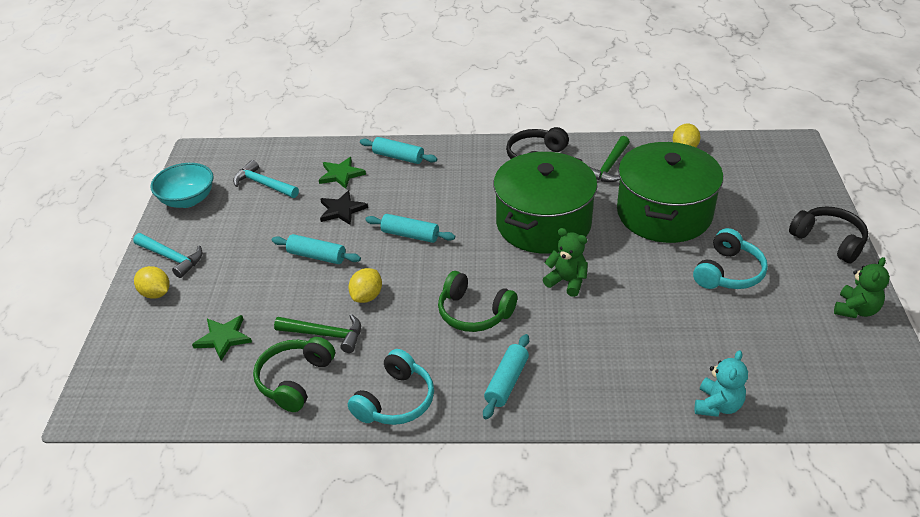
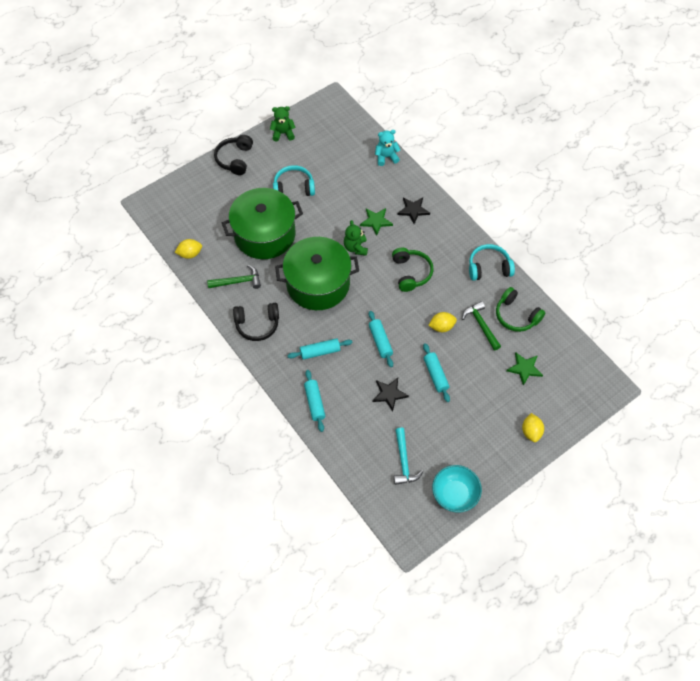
camera: 130 degrees left, 20 degrees up
(171, 258) = (503, 451): turquoise hammer -> none
(295, 380) = (516, 315): green headphones -> green headphones turned 60 degrees clockwise
(341, 174) = (358, 422): green star -> green star (376, 221)
(506, 382) = (440, 234): turquoise rolling pin -> turquoise rolling pin (320, 351)
(578, 376) = (413, 210): none -> black star

